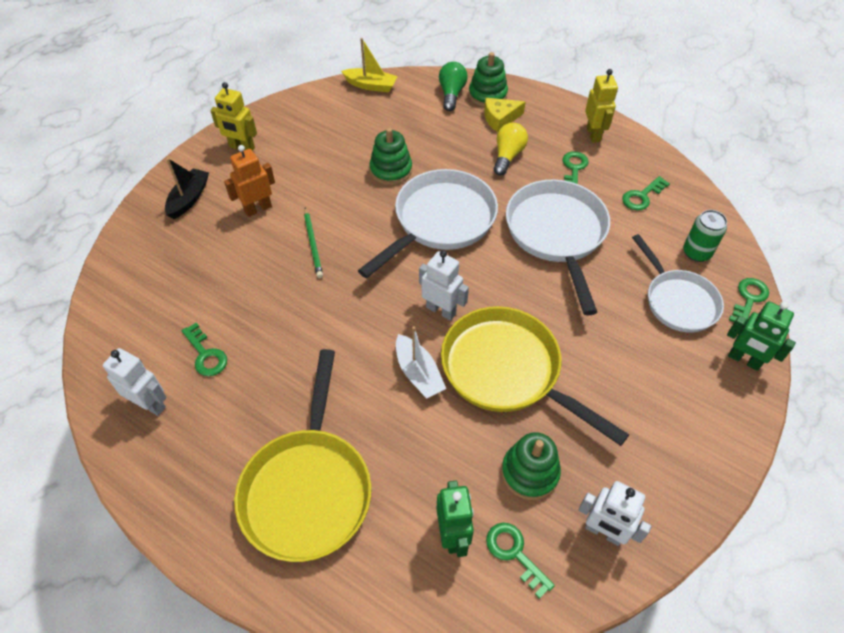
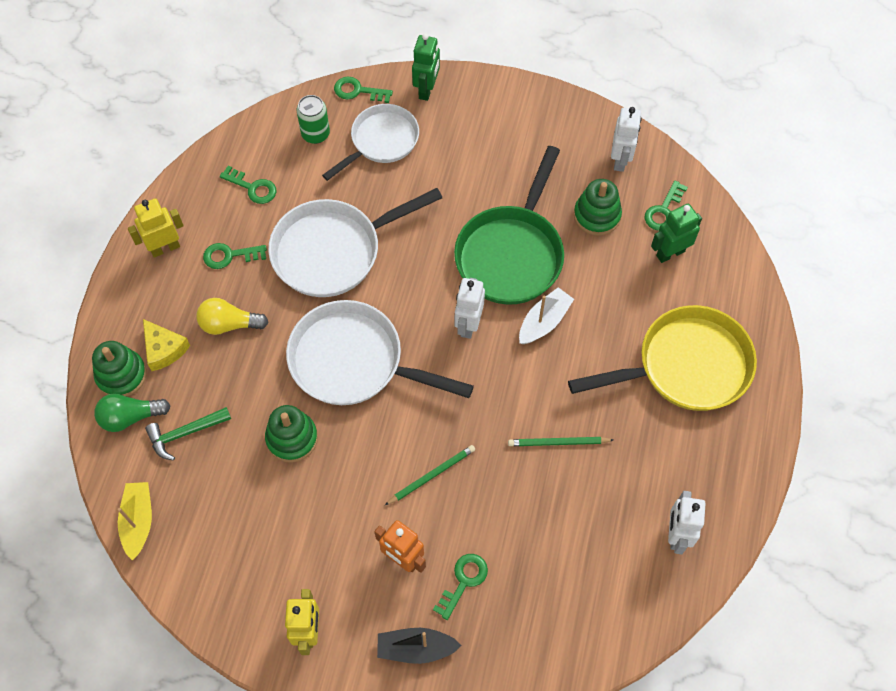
camera: 110 degrees left, 10 degrees up
(205, 354) = (605, 513): green key -> green key (463, 581)
(290, 341) = (558, 442): none -> green pencil
(425, 117) = (185, 433): none -> green hammer
(507, 371) = (511, 254): yellow pan -> green pan

